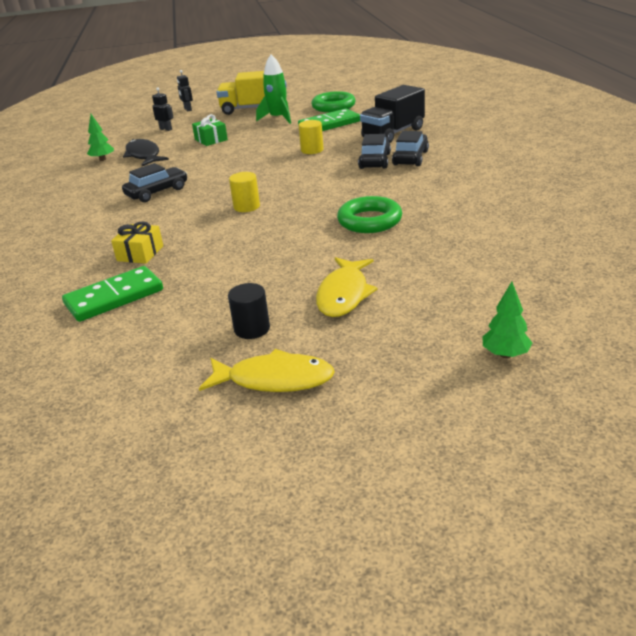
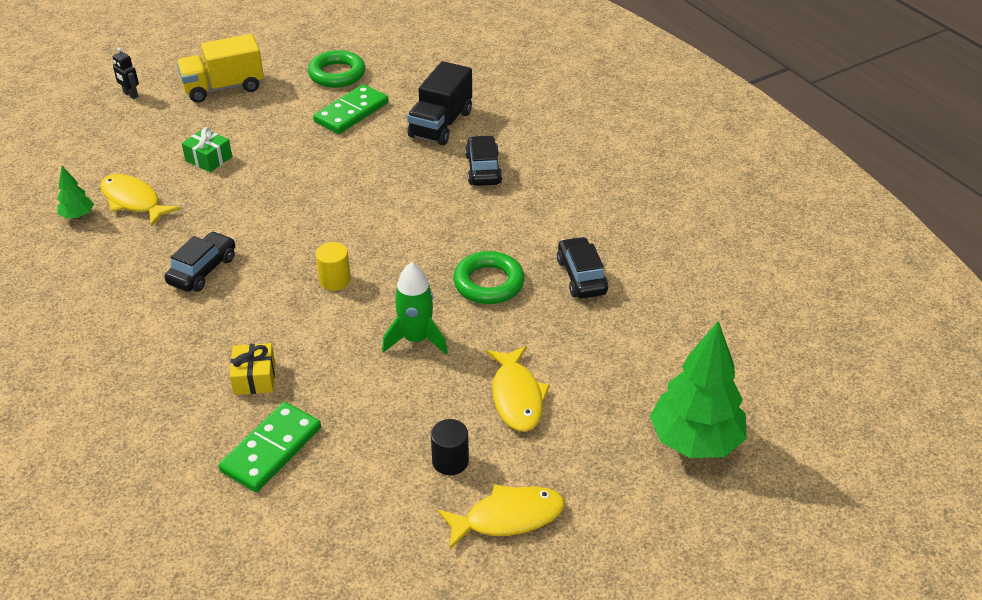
camera: 25 degrees left, 10 degrees up
(144, 155) = (133, 201): black fish -> yellow fish
(166, 129) = (127, 142): black robot -> none
(278, 118) = (275, 105): green rocket -> green rocket (416, 339)
(312, 150) = (357, 166): yellow cylinder -> none
(374, 161) = (444, 179): black car -> black car (581, 276)
(505, 354) = (695, 441): green tree -> green tree, size x2.18

